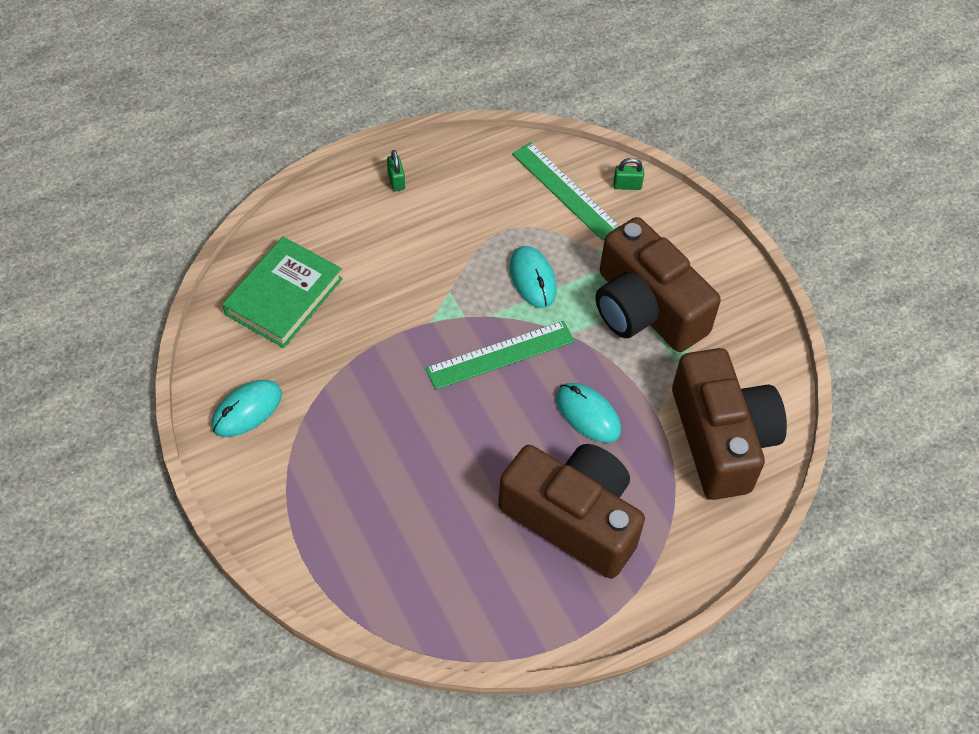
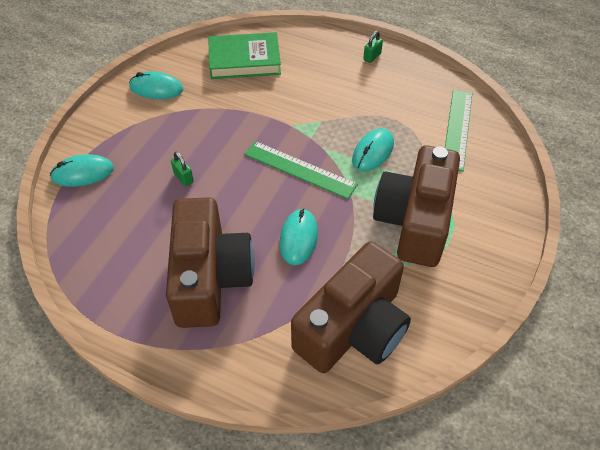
camera: 55 degrees right, 5 degrees down
(323, 559) = (83, 173): none -> turquoise mouse
(627, 185) = (500, 155): green padlock -> green padlock (183, 178)

